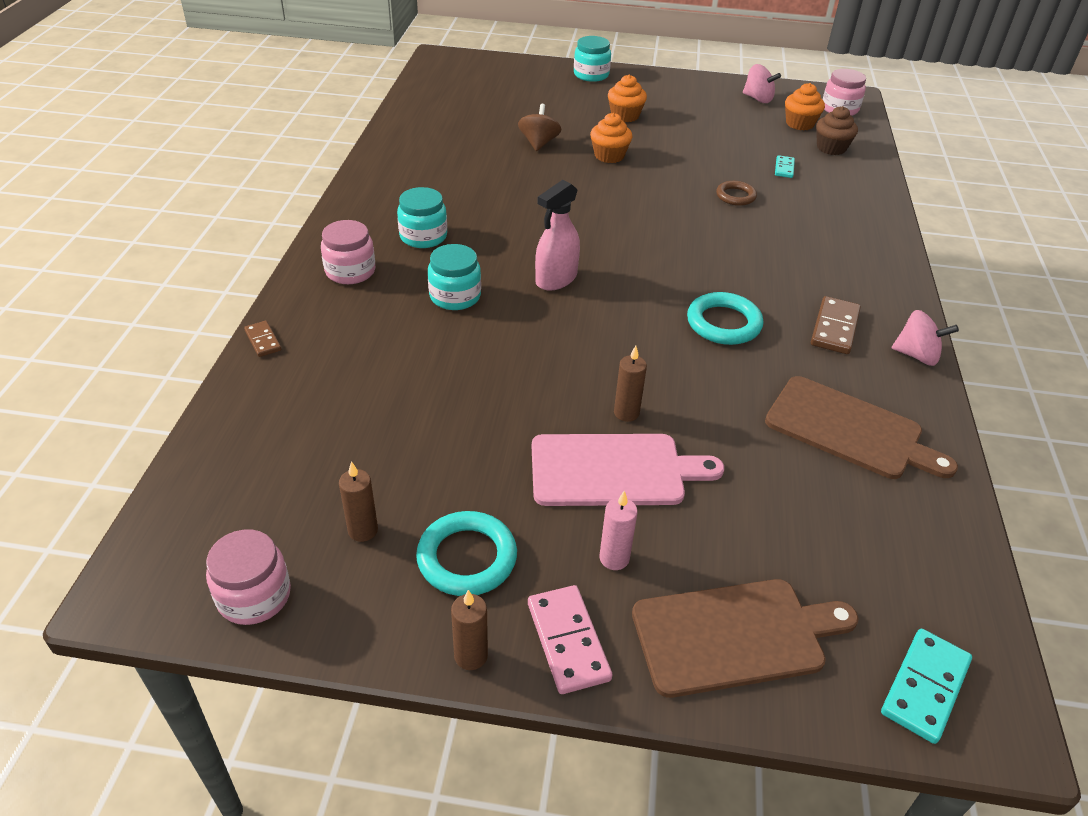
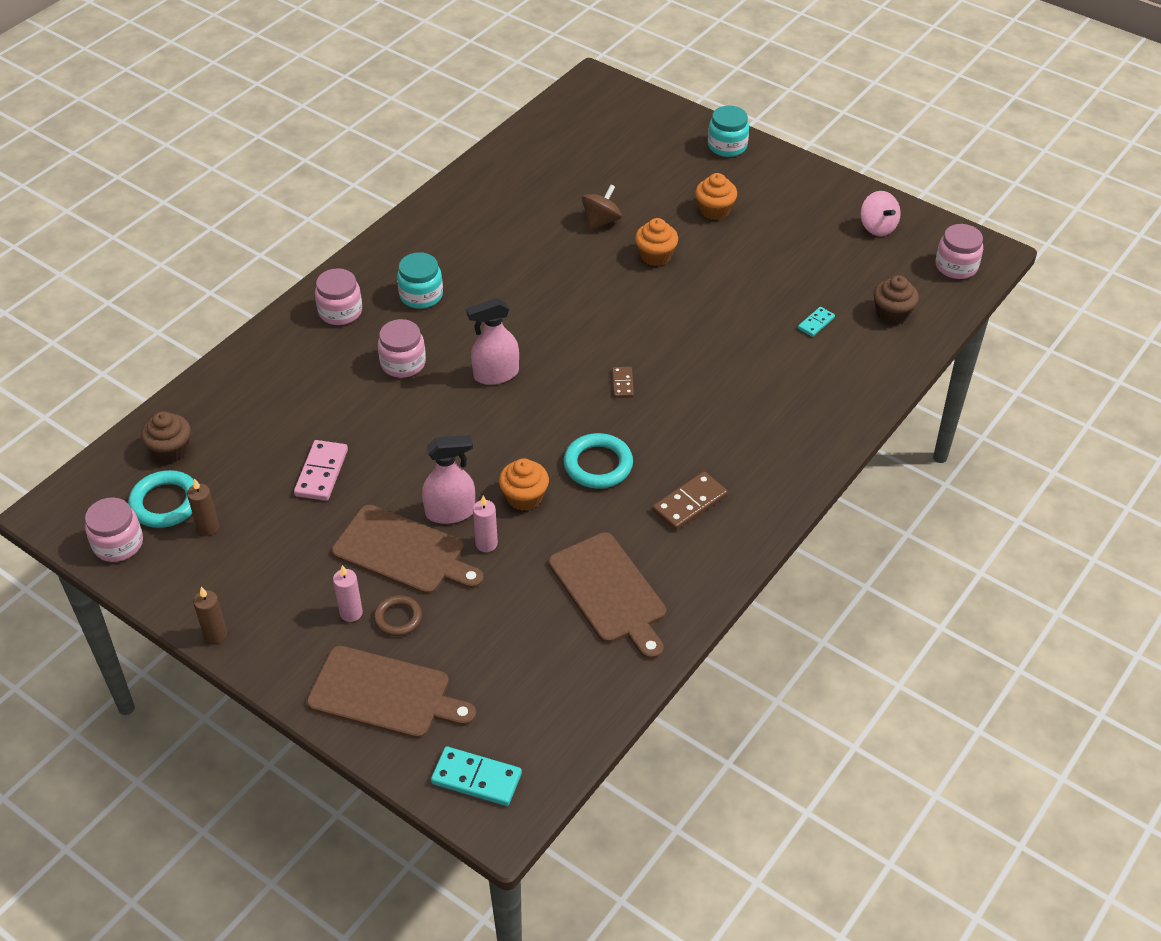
camera: 30 degrees right, 5 degrees up
(250, 461) = (171, 450): none -> brown cupcake
(263, 340) = (237, 354): brown domino -> brown domino (622, 384)
(455, 296) = (403, 363): turquoise jar -> pink jar
(467, 558) = (258, 573): turquoise ring -> turquoise ring (165, 503)
(567, 641) = (279, 651): pink domino -> pink domino (321, 473)
(614, 470) = (403, 552): pink cutting board -> brown cutting board
(626, 413) = (450, 512): brown candle -> pink spray bottle
(690, 430) = (486, 544): none -> pink candle
(735, 196) = (734, 340): brown ring -> brown ring (398, 618)
(799, 124) = (890, 273): orange cupcake -> orange cupcake (524, 497)
(916, 355) = (735, 554): pink spinning top -> none
(924, 687) = (476, 778): turquoise domino -> turquoise domino turned 45 degrees clockwise

